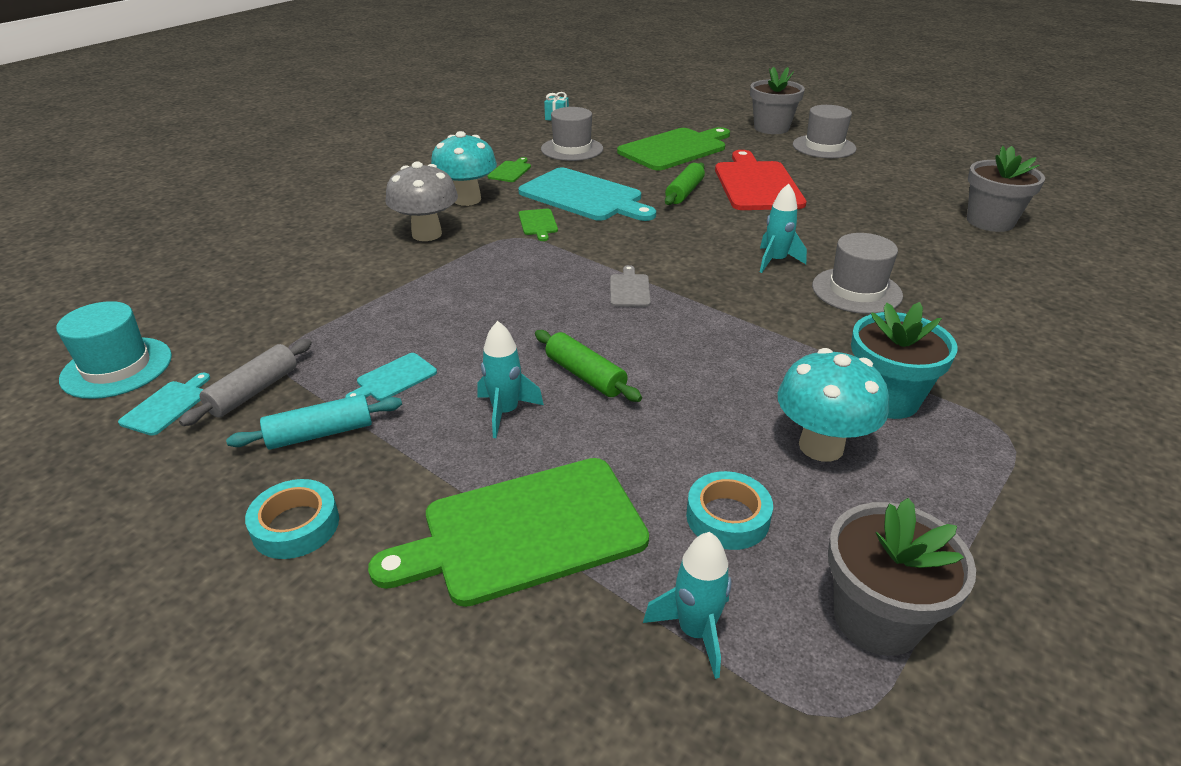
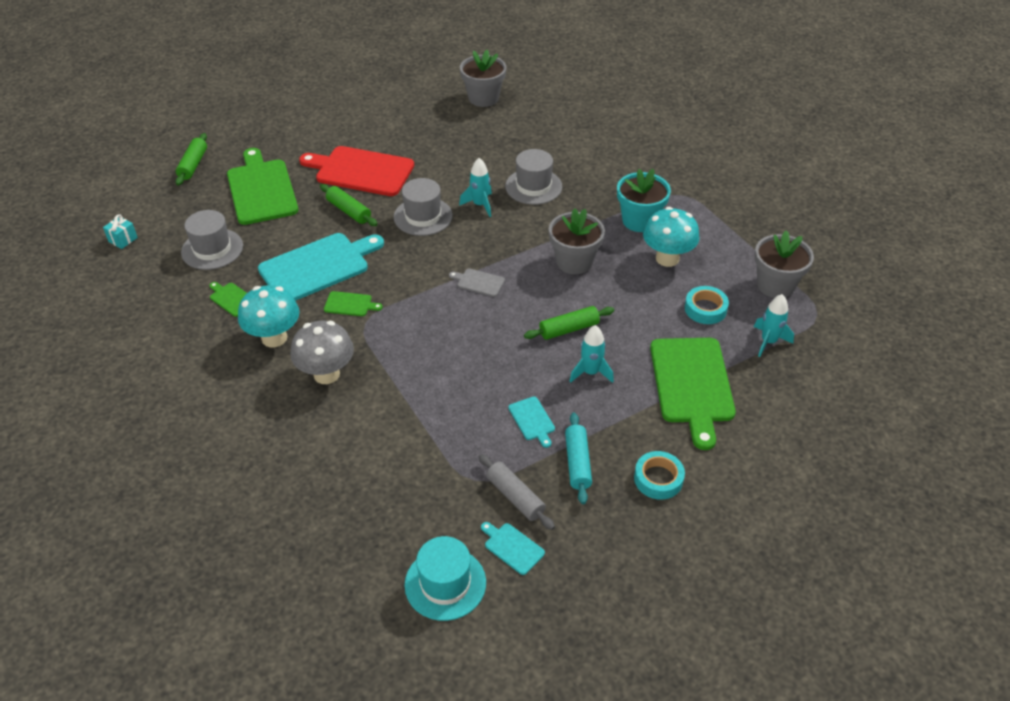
camera: 70 degrees left, 10 degrees up
(679, 118) = (193, 165): none -> green rolling pin
(771, 128) = (261, 124): grey flower pot -> grey flower pot (574, 262)
(824, 147) = (320, 114): grey hat -> grey hat (423, 216)

